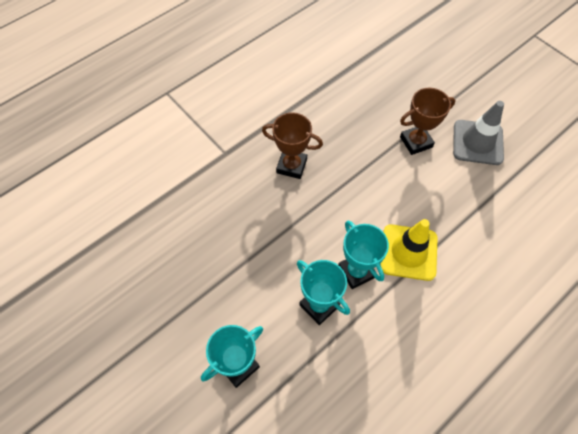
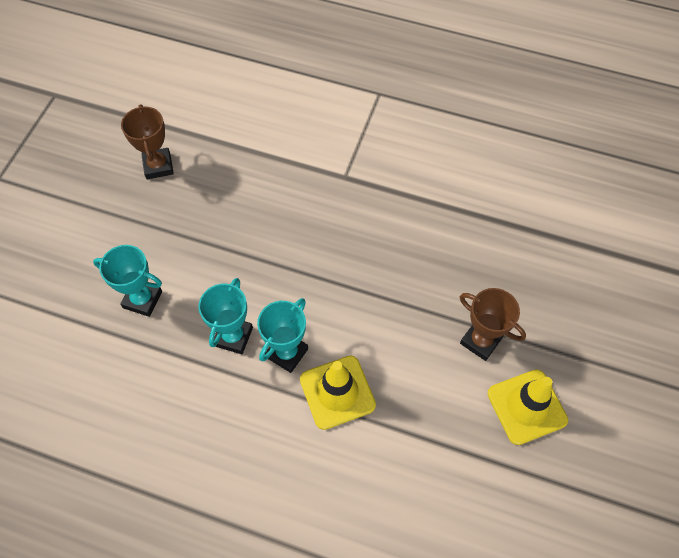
camera: 60 degrees right, 0 degrees up
(291, 166) = (369, 239): brown trophy -> brown trophy (158, 166)
(477, 142) = (527, 407): grey traffic cone -> yellow traffic cone

